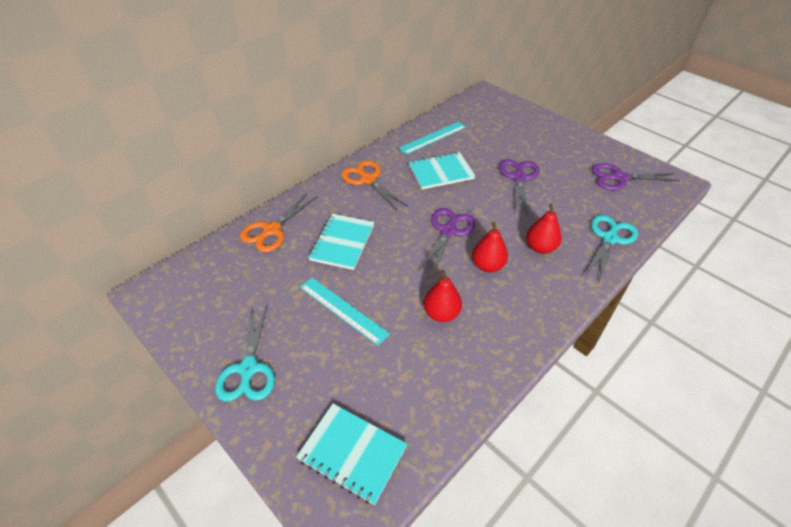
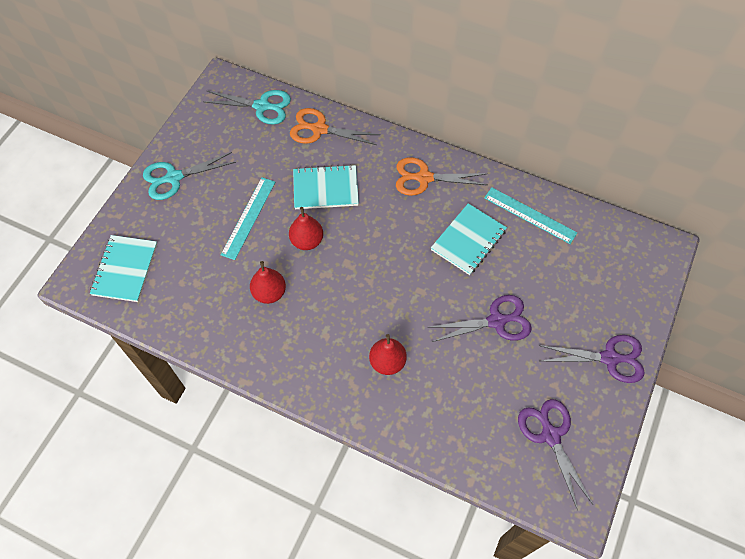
camera: 70 degrees right, 15 degrees up
(368, 180) = (424, 178): orange scissors -> orange scissors turned 120 degrees counterclockwise
(441, 172) = (468, 240): turquoise notebook -> turquoise notebook turned 75 degrees clockwise
(448, 231) = (376, 272): purple scissors -> purple scissors (609, 358)
(487, 265) = (342, 318): red pear -> red pear (307, 241)
(609, 239) = (429, 431): turquoise scissors -> turquoise scissors (262, 106)

